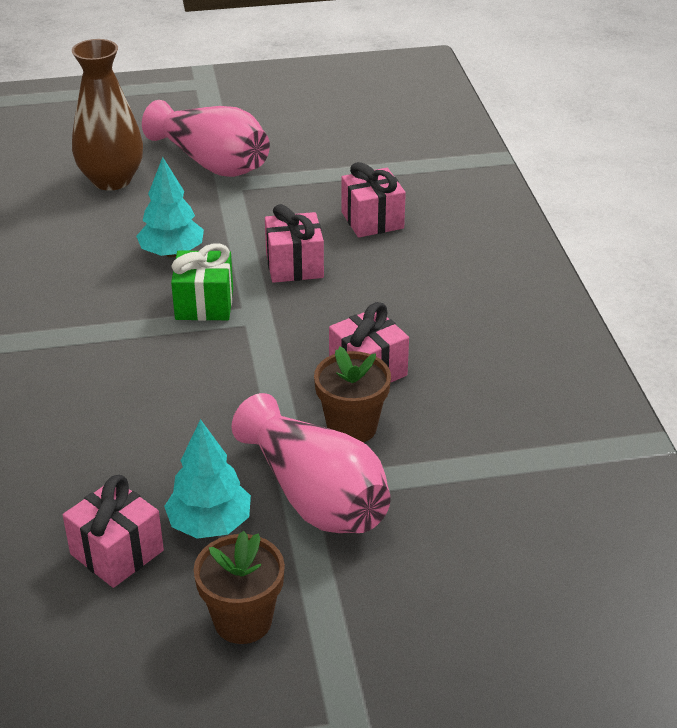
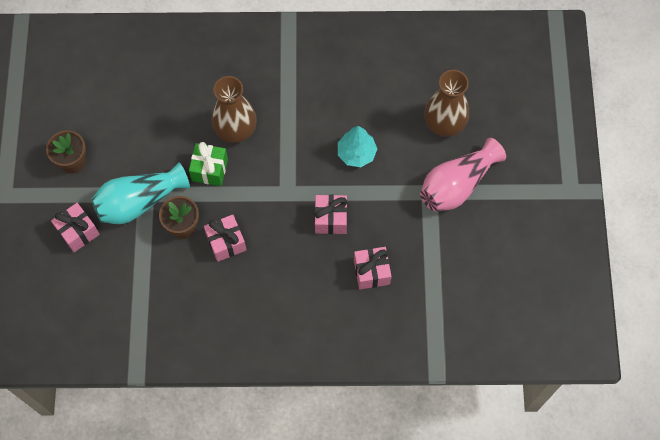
camera: 100 degrees right, 30 degrees up
(117, 552) = (125, 115): pink gift -> pink gift (78, 232)
(141, 388) = (236, 130): none -> brown vase
(204, 304) = (302, 166): green gift -> green gift (210, 170)
(209, 524) = (132, 154): turquoise tree -> none
(315, 496) = (139, 201): pink vase -> turquoise vase

